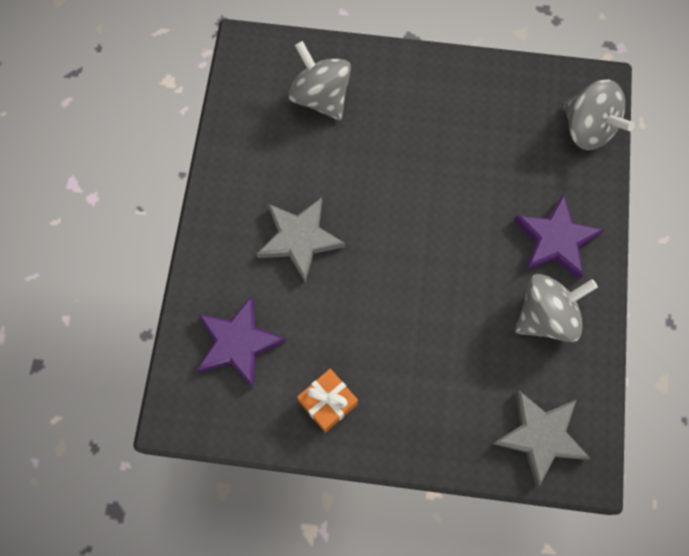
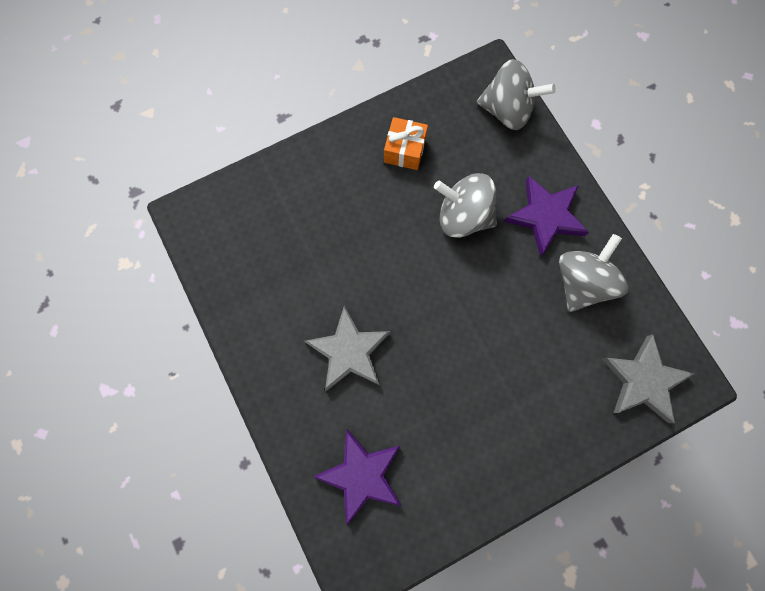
camera: 35 degrees left, 5 degrees up
(320, 97) = (280, 219): grey spinning top -> grey spinning top (463, 216)
(328, 403) = (468, 472): orange gift -> orange gift (405, 150)

